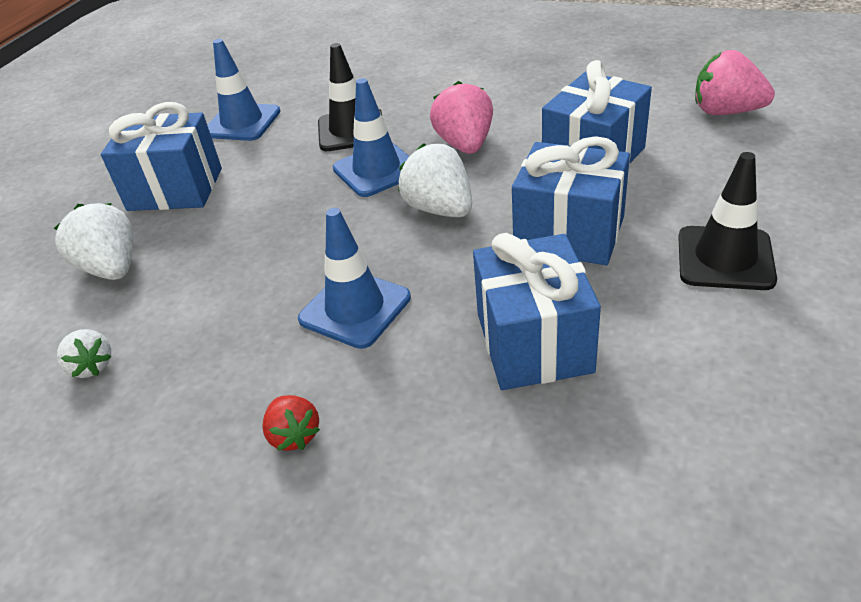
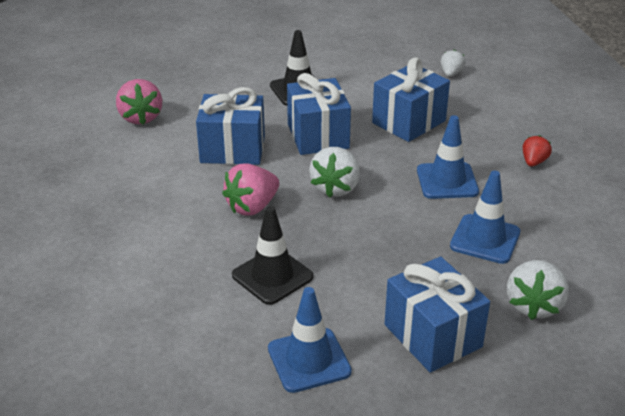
camera: 130 degrees left, 5 degrees down
(92, 366) = (593, 253): white strawberry -> white strawberry (451, 74)
(376, 170) = (316, 235): blue traffic cone -> blue traffic cone (485, 239)

